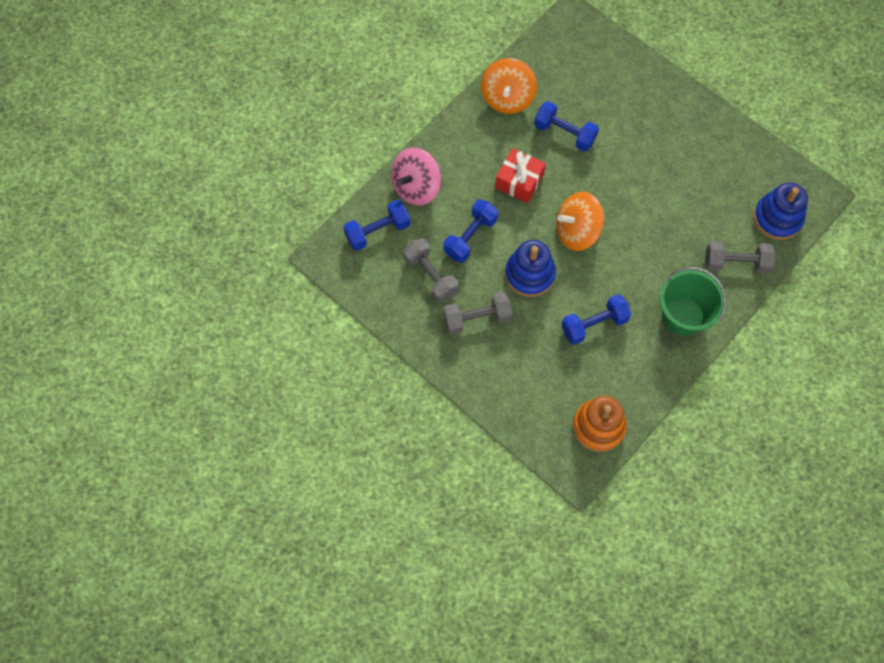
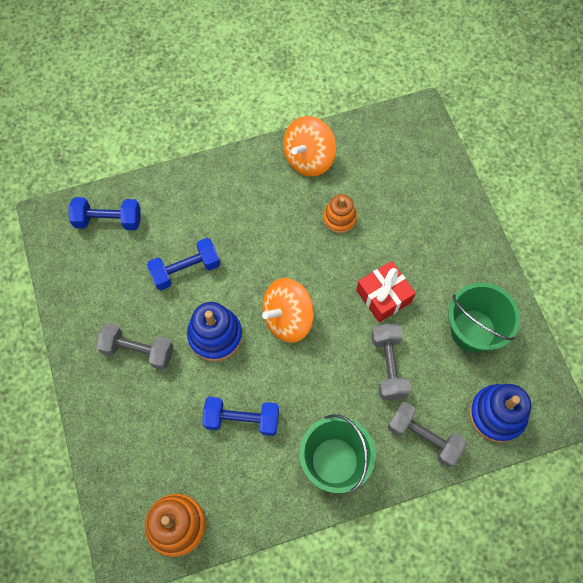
camera: 30 degrees right, 0 degrees up
(416, 187) = (170, 198): pink spinning top -> none
(431, 276) = (125, 287): grey dumbbell -> grey dumbbell (388, 366)
(519, 181) = (266, 241): red gift -> red gift (383, 296)
(564, 133) = (339, 218): blue dumbbell -> orange stacking toy
(577, 231) = (288, 318): orange spinning top -> orange spinning top turned 45 degrees counterclockwise
(721, 166) = (473, 330): none -> green bucket

